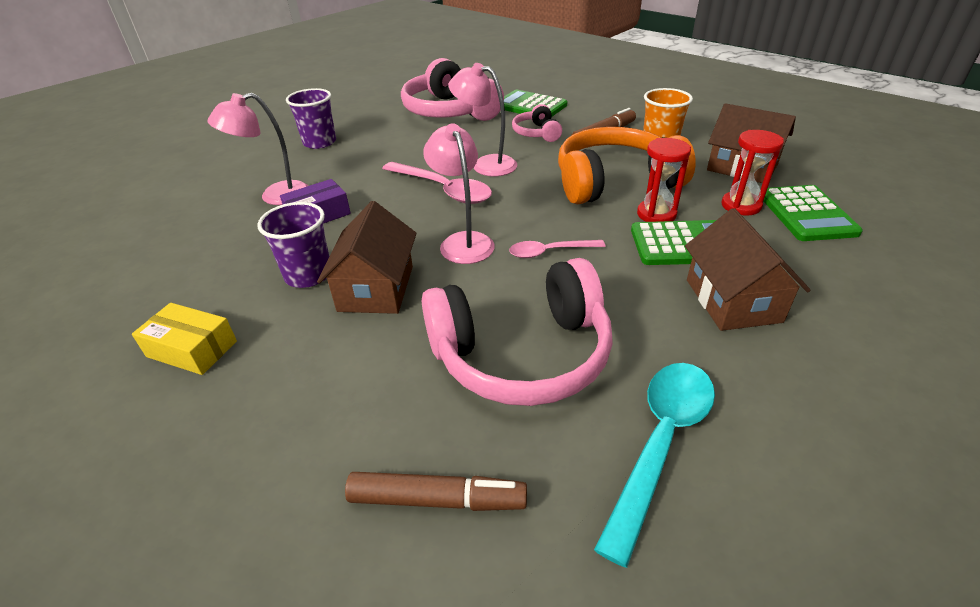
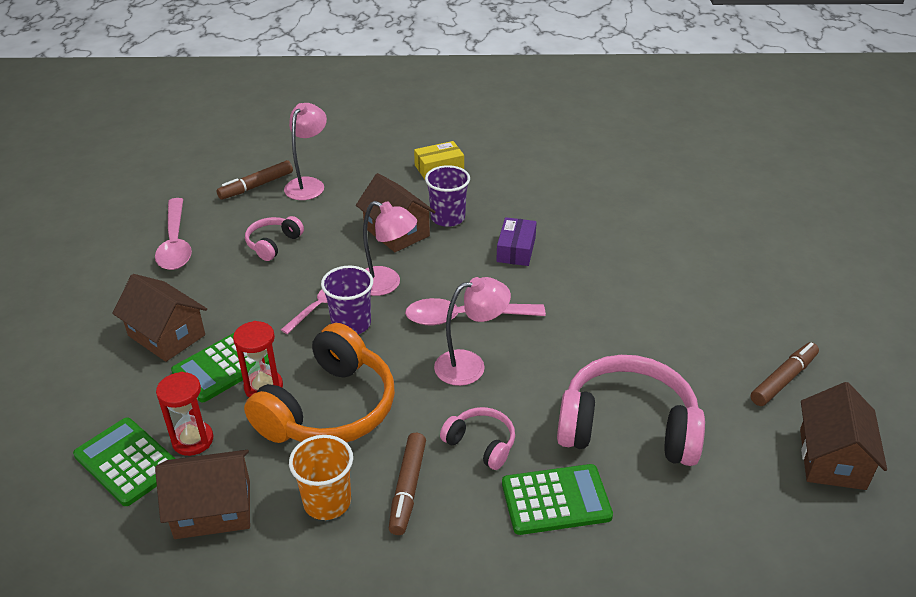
camera: 135 degrees right, 0 degrees up
(275, 196) = (575, 245): pink lamp -> pink lamp (308, 184)
(319, 142) = (657, 306): purple cup -> purple cup (351, 324)
(343, 97) = (783, 379): none -> brown marker
(388, 76) = (832, 459): none -> brown house
(522, 354) = (273, 244): pink headphones -> pink headphones, size x0.49
(660, 443) = (175, 243): turquoise spoon -> pink spoon

